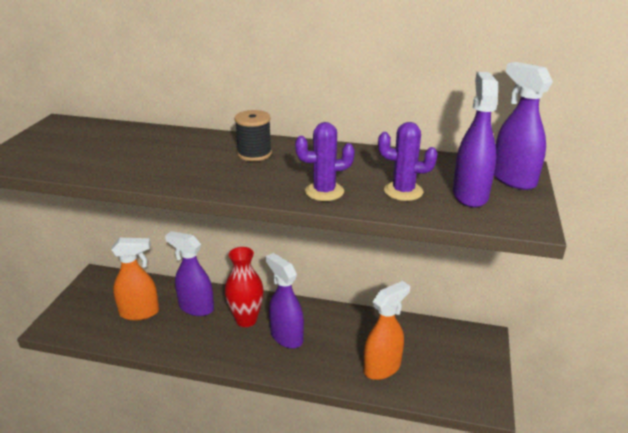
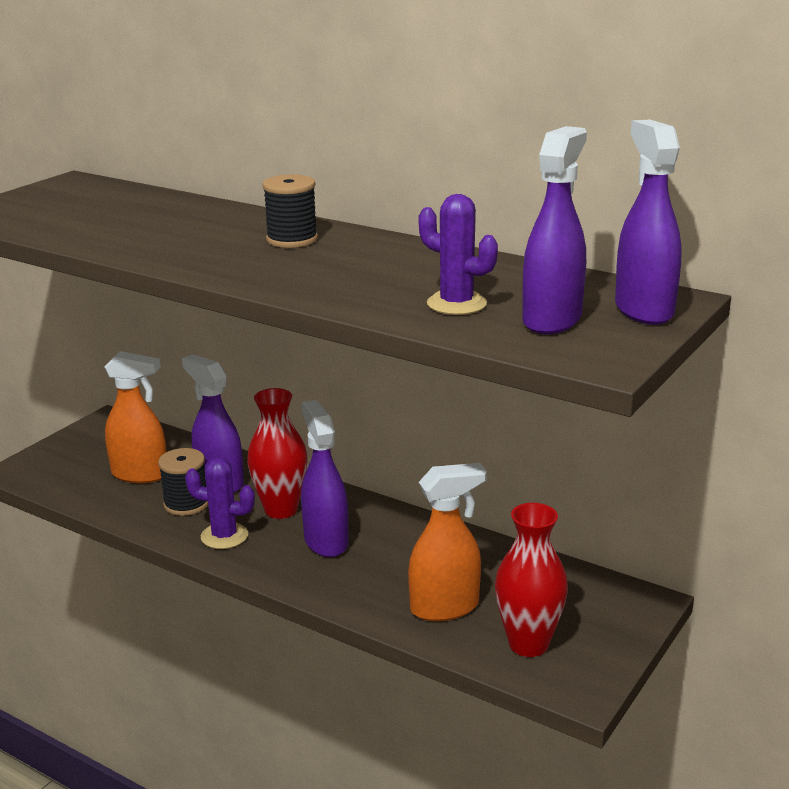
camera: 20 degrees right, 5 degrees down
(182, 328) = (186, 504): none -> black spool
(324, 191) = (344, 291): purple cactus -> purple cactus (224, 536)
(442, 382) = (528, 644): none -> red vase

